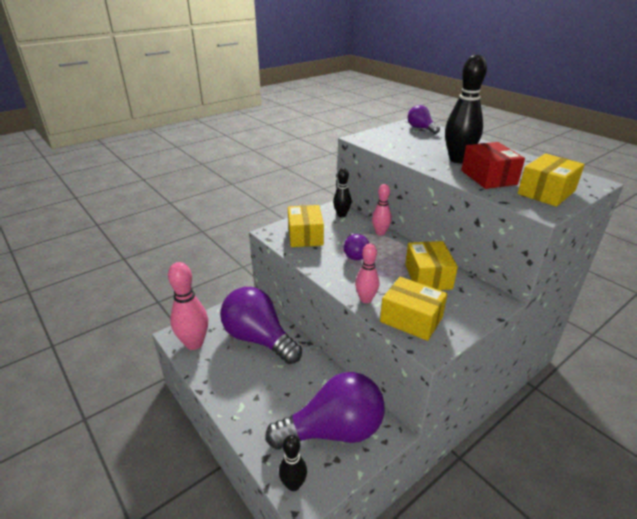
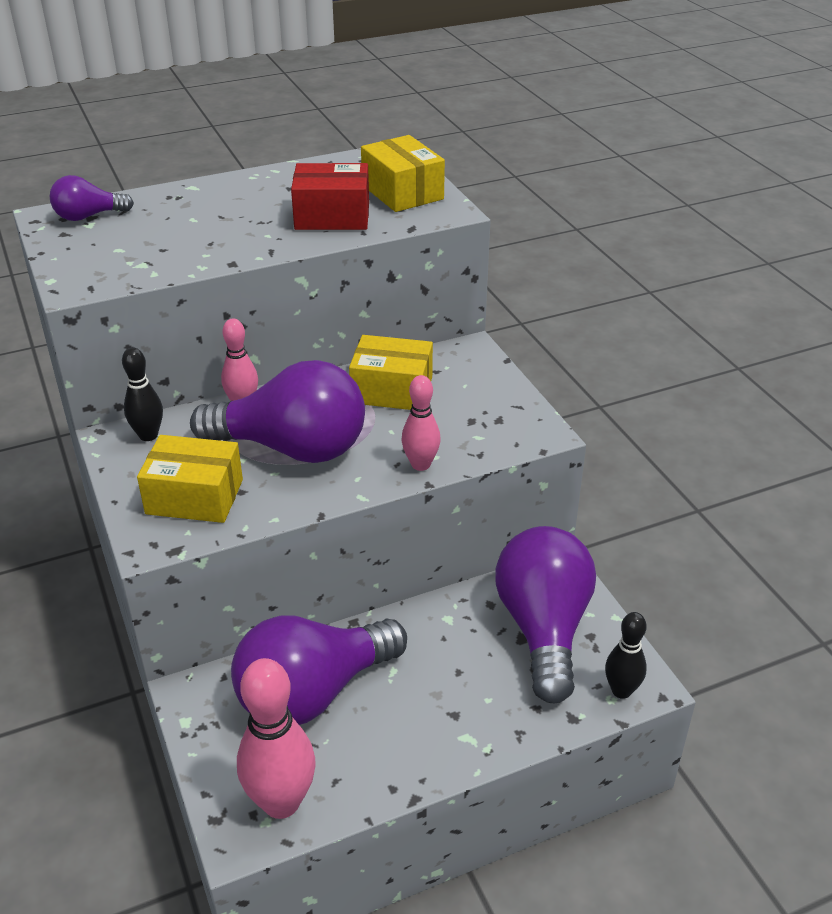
camera: 75 degrees left, 5 degrees up
(355, 254) = (292, 448): purple light bulb -> purple light bulb, size x2.11
(411, 319) = (482, 433): yellow box -> none
(458, 159) = (253, 221): black bowling pin -> none

